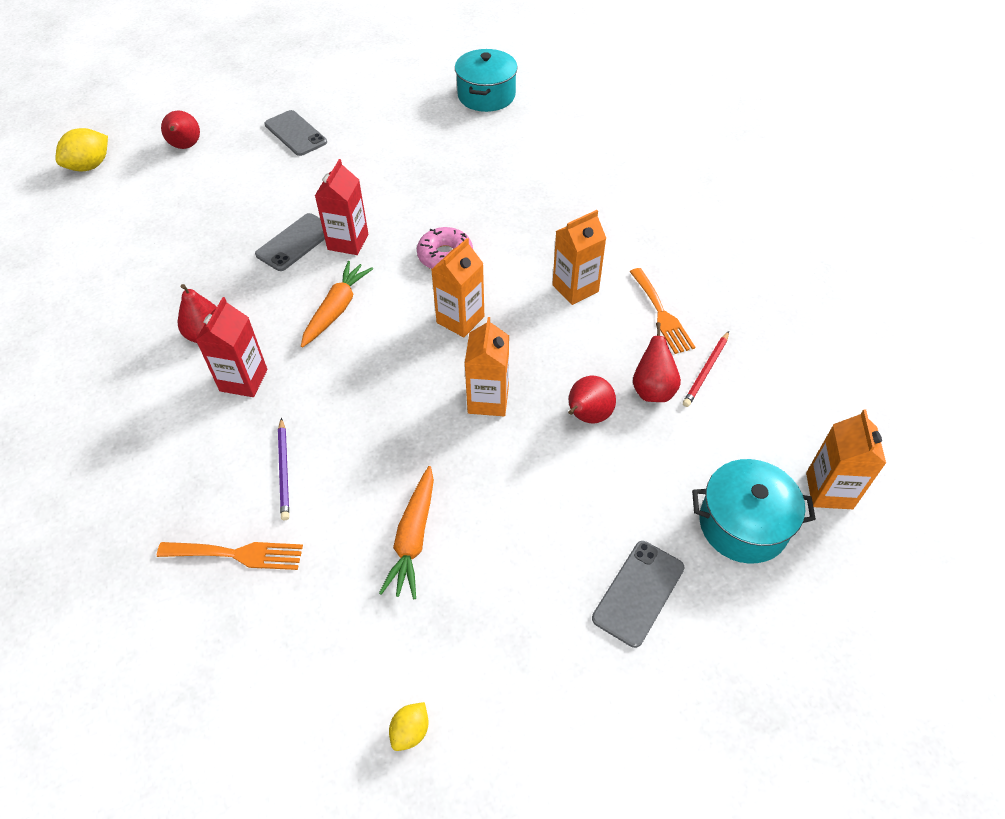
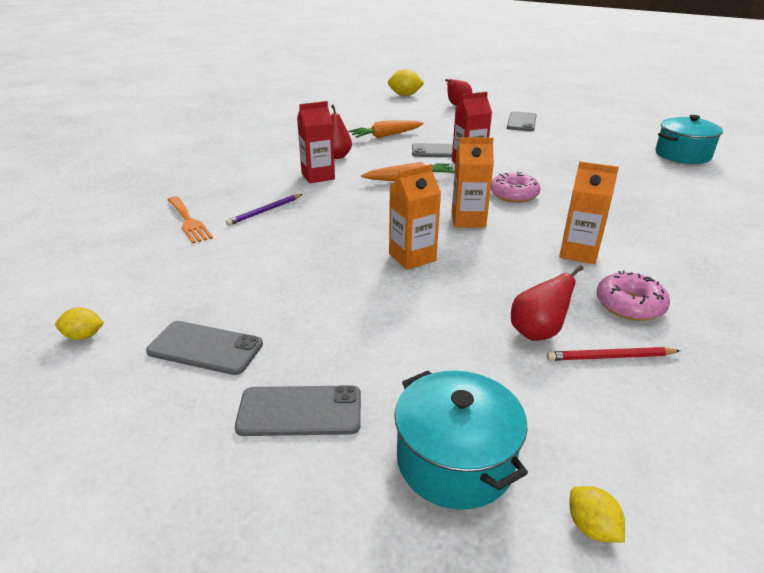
camera: 55 degrees right, 20 degrees down
(413, 538) = (255, 274): orange carrot -> orange carrot (386, 136)
(508, 628) = (205, 348): none -> grey phone
(587, 416) = (458, 308): red pear -> none
(661, 314) = (629, 305): orange fork -> pink donut
(829, 490) = (591, 527): orange carton -> yellow lemon

